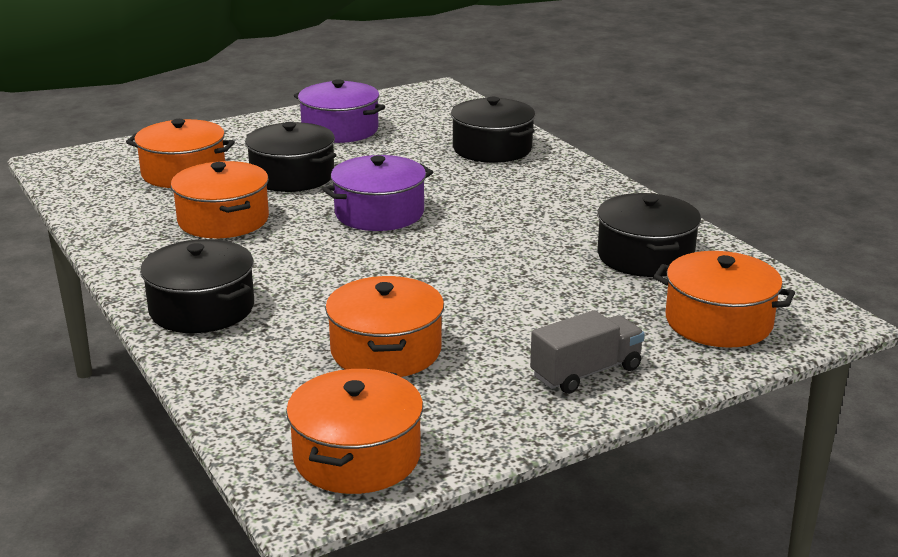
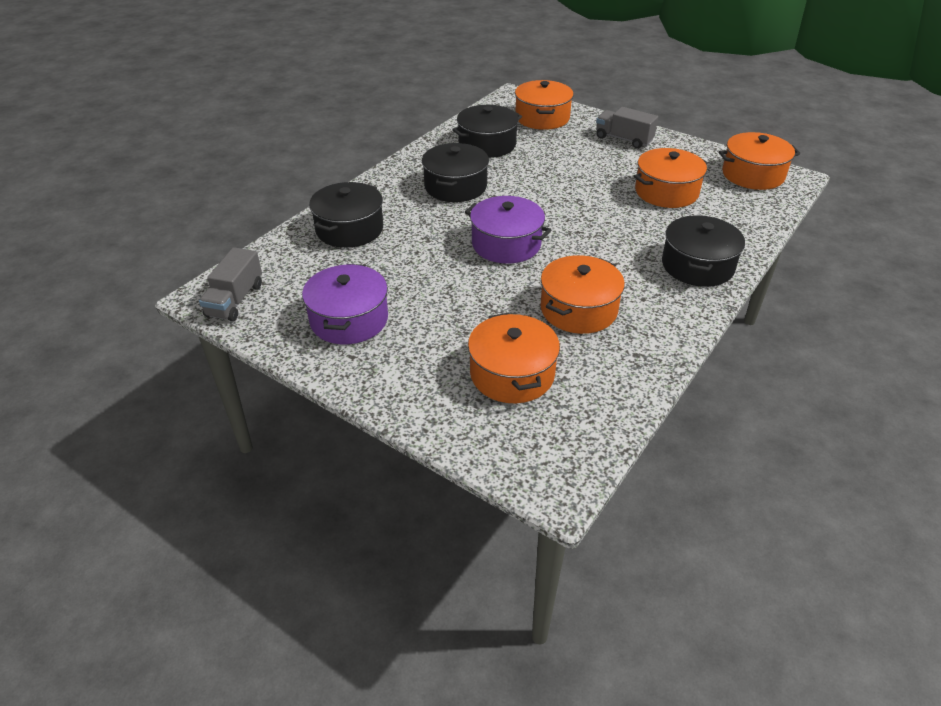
camera: 115 degrees left, 15 degrees up
(292, 176) = (472, 307): black pot -> black pot (455, 186)
(419, 98) = (235, 300): none -> grey truck

